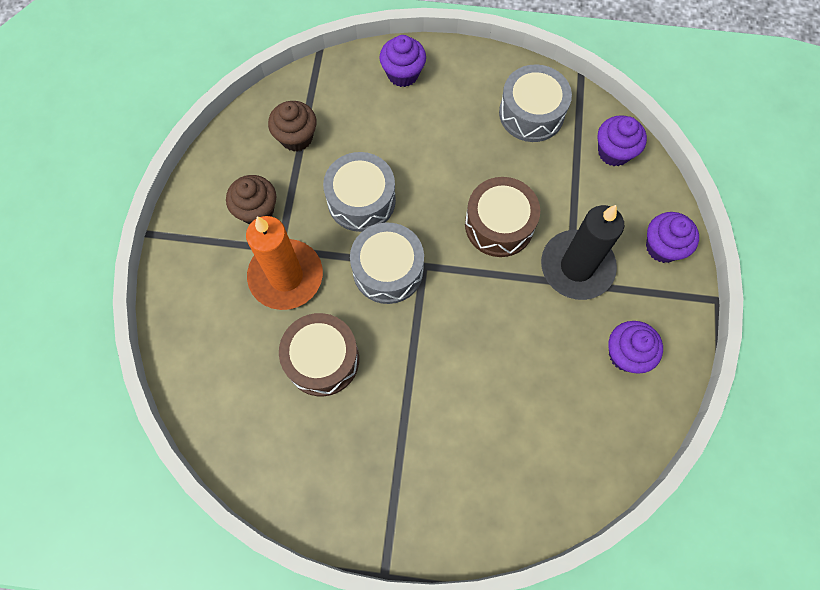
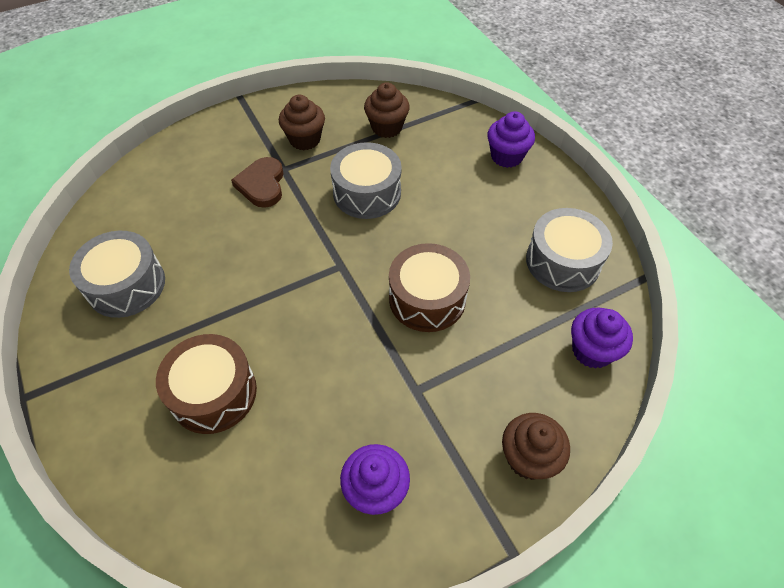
camera: 55 degrees right, 15 degrees down
(286, 276) = (262, 184): orange candle -> brown heart
(322, 359) = (204, 245): brown drum -> brown drum (213, 393)
(388, 270) = (317, 244): grey drum -> grey drum (126, 285)
(577, 267) = (438, 387): black candle -> none
(662, 247) = (528, 458): purple cupcake -> brown cupcake

